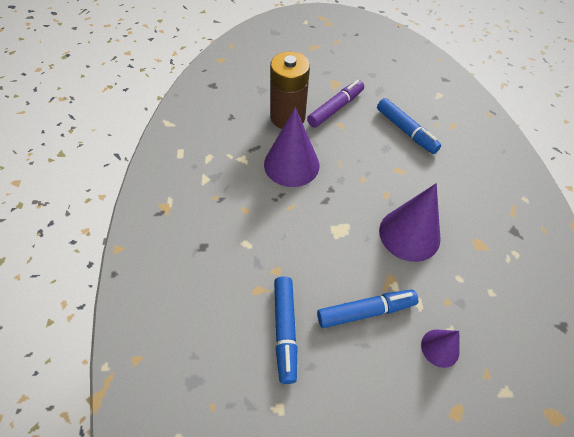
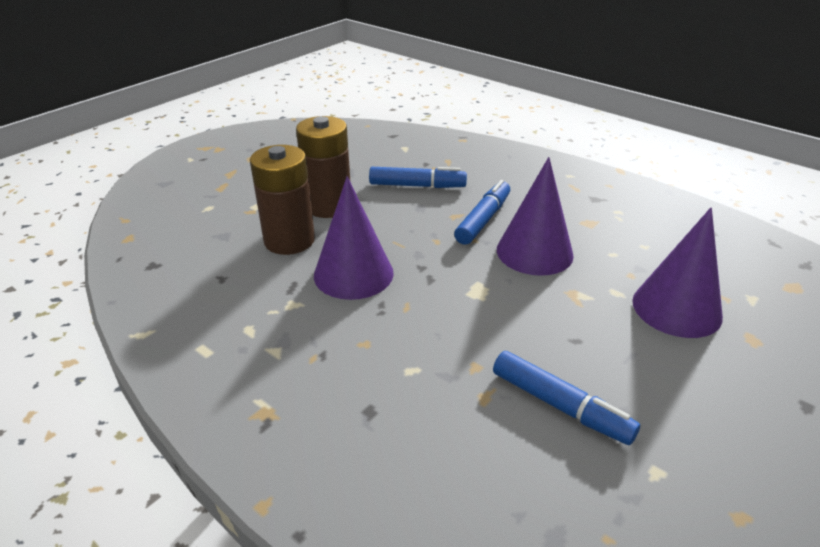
camera: 45 degrees left, 20 degrees down
(335, 108) = (328, 206): purple marker -> brown battery
(366, 311) = (593, 331): blue marker -> blue marker (483, 219)
(440, 348) = (676, 308): purple cone -> purple cone, size x1.85

